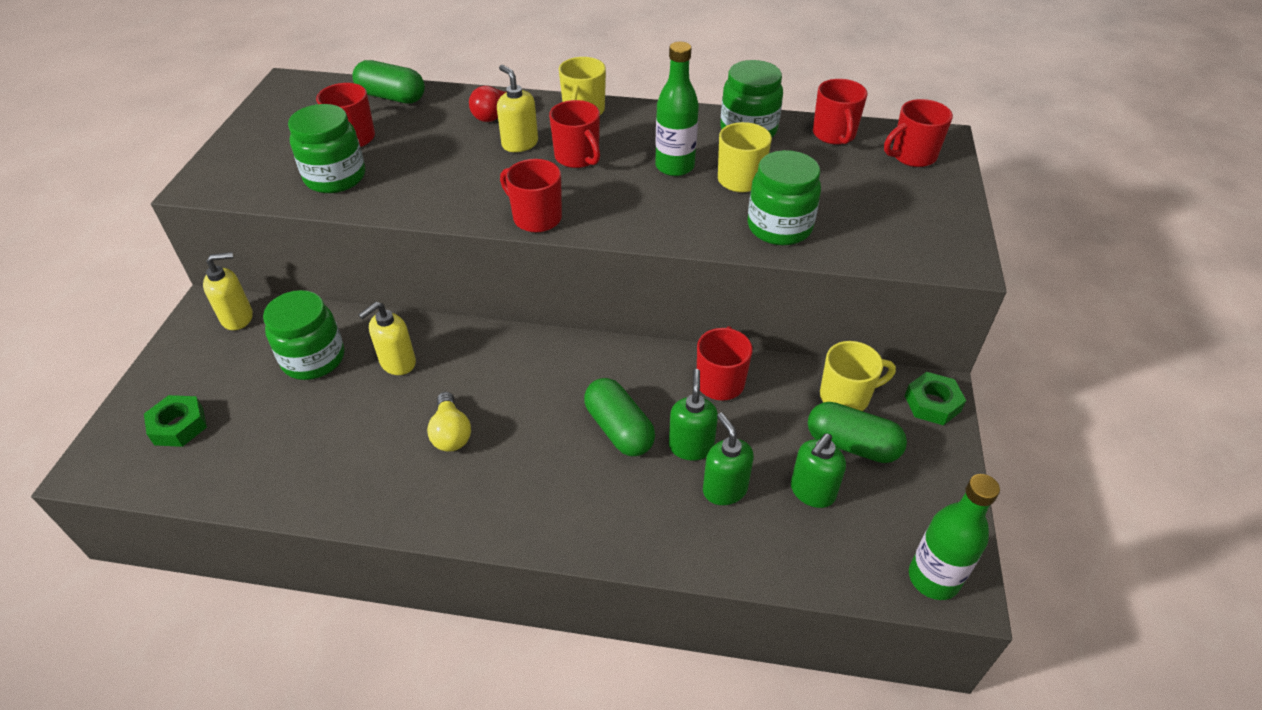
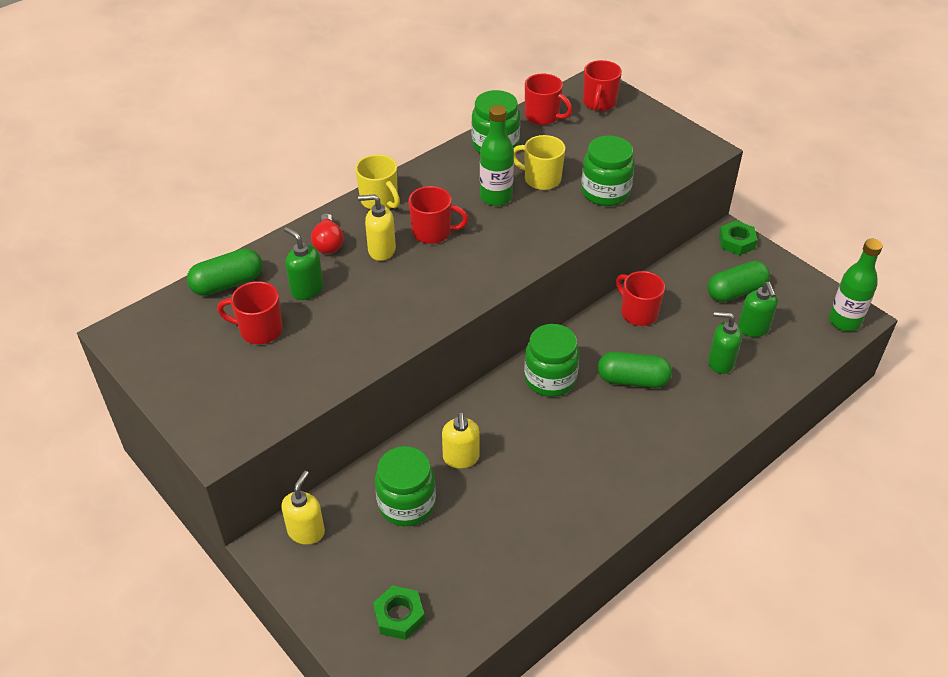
camera: 50 degrees left, 0 degrees up
(335, 177) = (306, 363): green jar -> green jar (550, 379)
(451, 433) = (558, 462): yellow light bulb -> none
(536, 218) = (478, 286): red mug -> none
(691, 446) = (676, 357): green soap dispenser -> green soap dispenser (307, 289)
(846, 397) = (700, 270): yellow mug -> none

